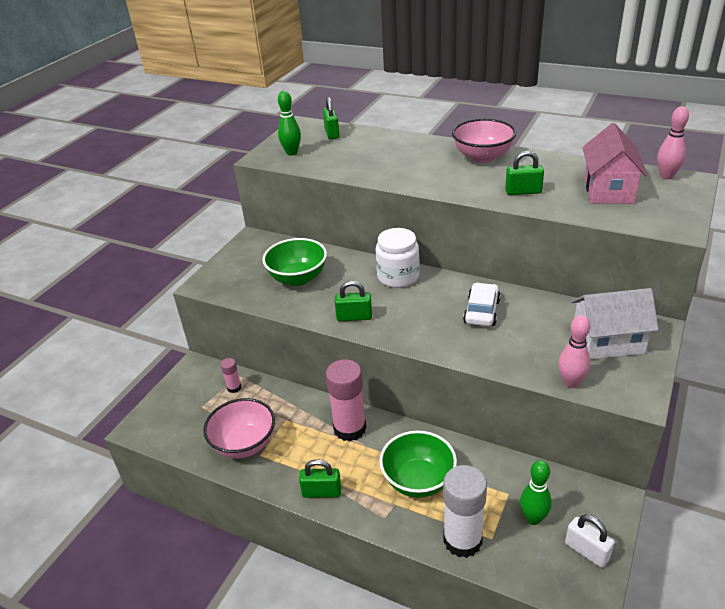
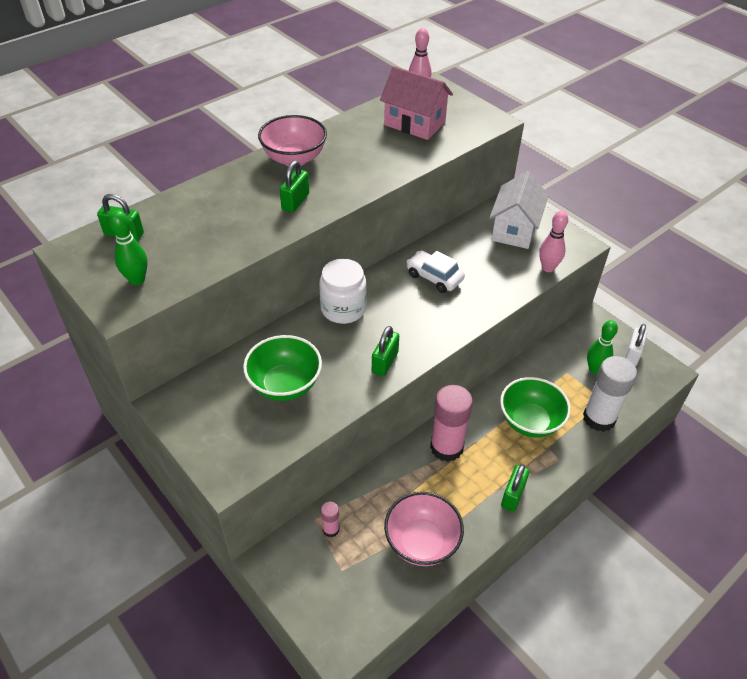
camera: 70 degrees left, 10 degrees up
(523, 192) = (379, 163): green padlock -> green padlock (295, 202)
(587, 551) = (632, 355): white padlock -> white padlock turned 45 degrees counterclockwise

